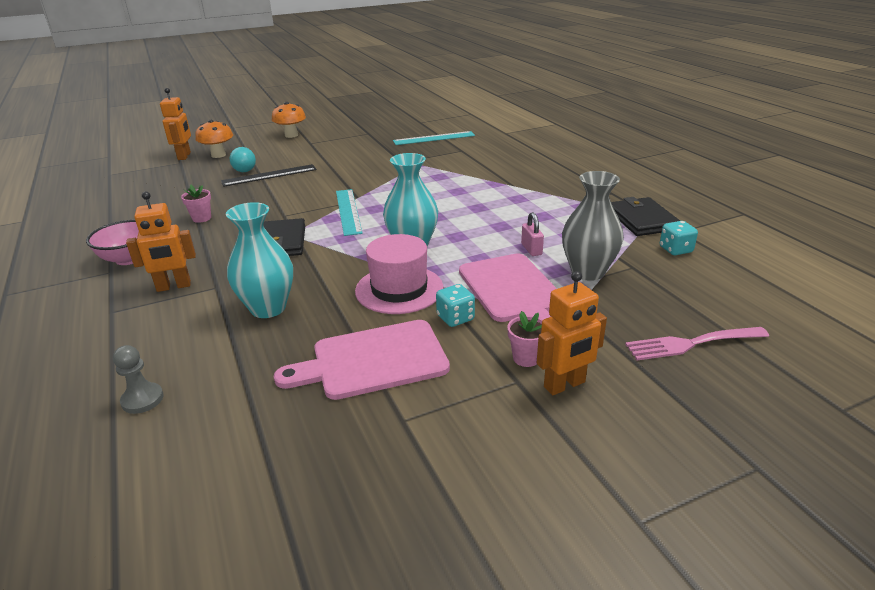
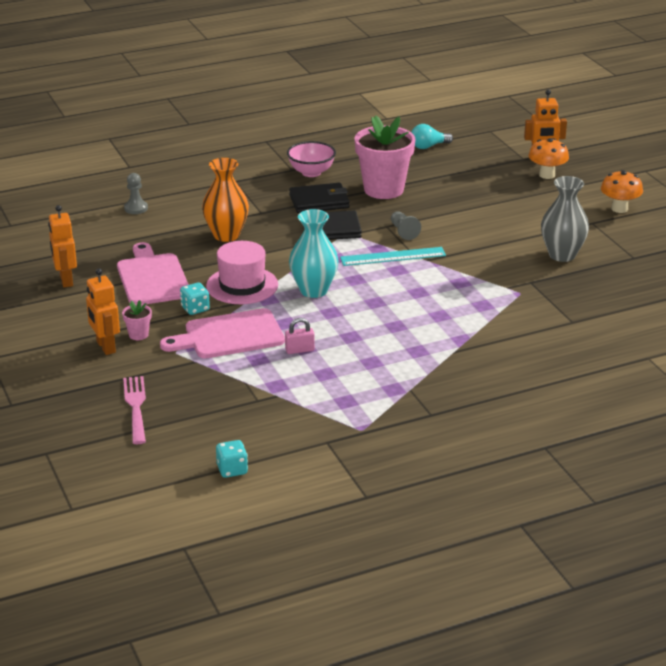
camera: 90 degrees right, 0 degrees up
(174, 286) = (265, 196): orange robot -> orange robot (66, 280)
(201, 218) = (383, 189): pink flower pot -> pink flower pot, size x2.40
(244, 169) = (505, 194): turquoise light bulb -> turquoise light bulb (428, 146)
(268, 308) = (226, 235): turquoise vase -> orange vase
(269, 175) = (486, 209): black ruler -> none
(299, 207) = (403, 232): none -> grey pawn
(434, 138) = (618, 303): turquoise ruler -> none
(587, 272) = (253, 375): grey vase -> grey vase (562, 255)
(642, 220) = (355, 423): black wallet -> black wallet (319, 201)
(675, 250) = (286, 430): turquoise dice -> turquoise dice (232, 470)

